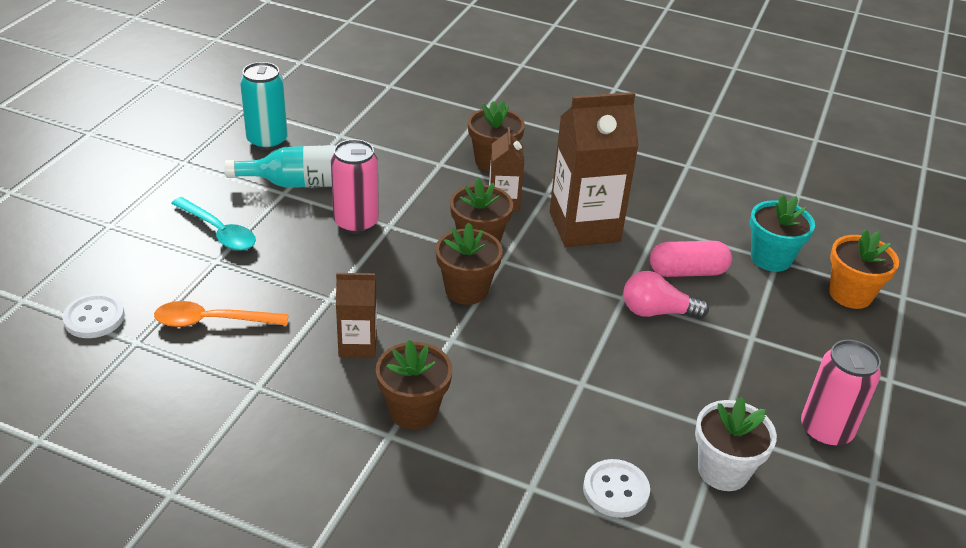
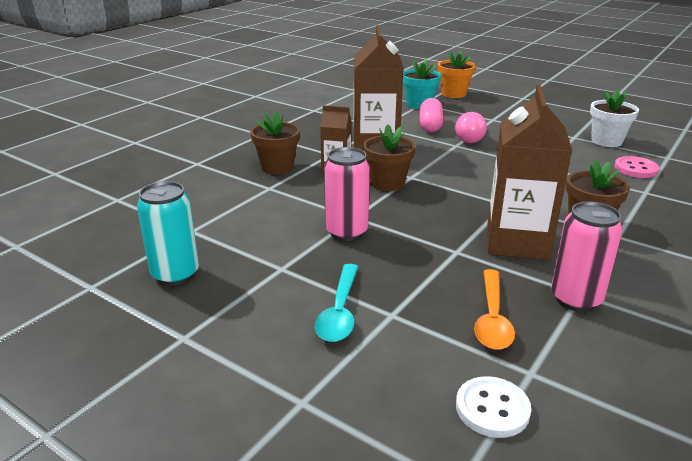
camera: 75 degrees left, 10 degrees down
(219, 231) = (340, 311): turquoise spoon -> turquoise spoon turned 135 degrees clockwise
(305, 183) = (269, 255): turquoise bottle -> none
(357, 345) = (517, 242): brown carton -> brown carton, size x1.87
(466, 290) = (446, 193): brown flower pot -> none
(615, 490) = (635, 169): white button -> pink button
(825, 431) = (566, 115): pink can -> pink can (576, 299)

